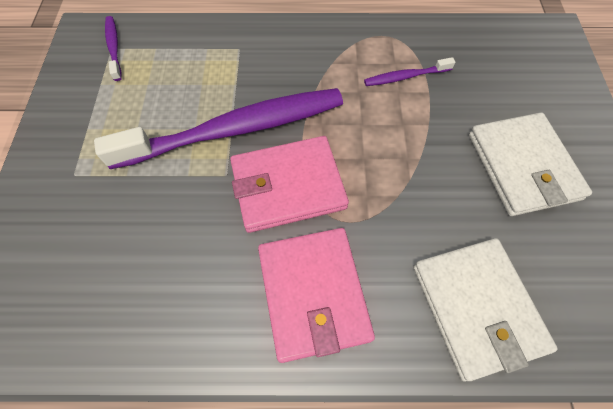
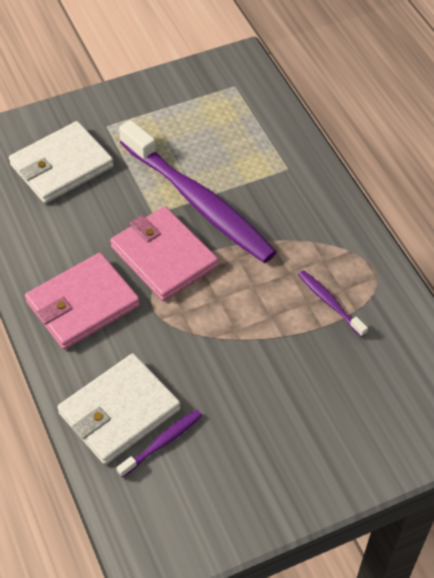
camera: 65 degrees right, 10 degrees down
(114, 47) = (236, 87): purple toothbrush -> purple toothbrush (162, 442)
(522, 166) = (274, 420): white wallet -> white wallet (61, 166)

